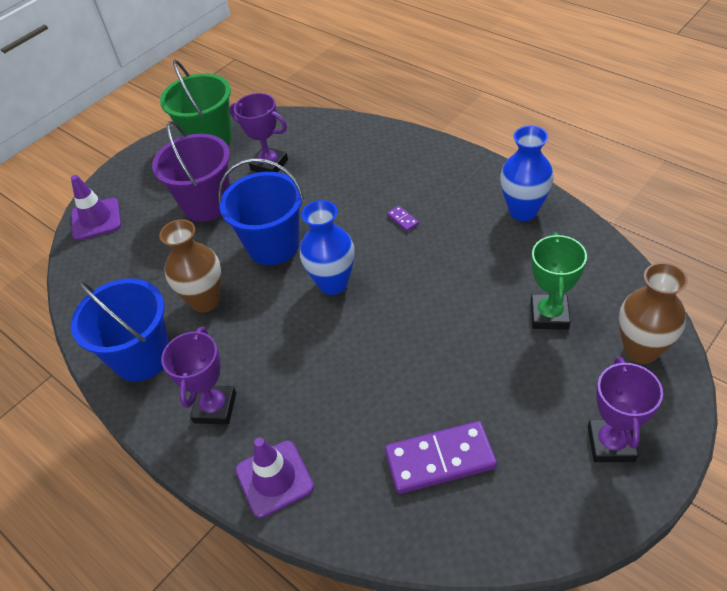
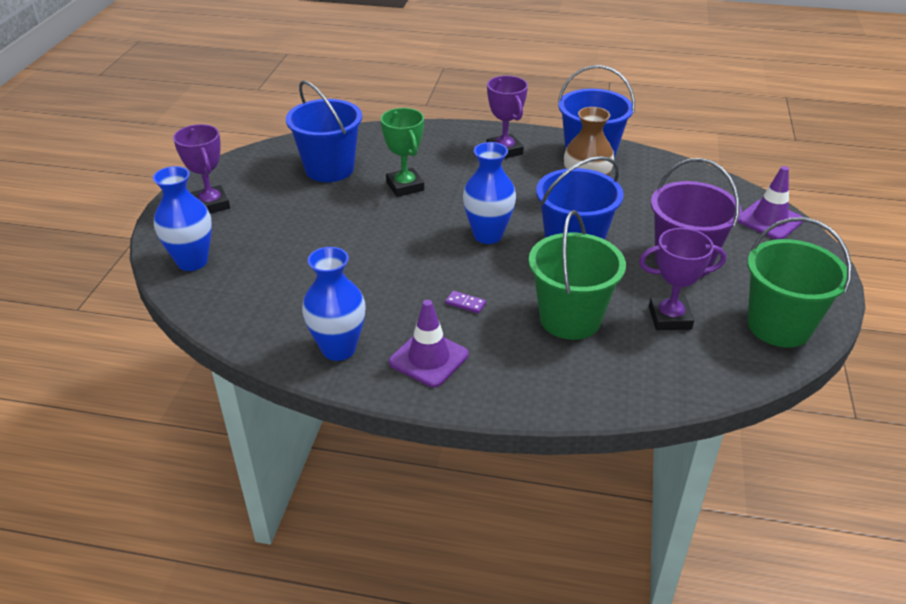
camera: 145 degrees right, 10 degrees down
(274, 478) = (432, 136): purple traffic cone -> purple traffic cone (428, 358)
(336, 184) = (570, 319): none -> green bucket
(440, 459) = (329, 169): purple domino -> blue bucket
(549, 315) = (279, 264): green trophy -> green trophy (405, 186)
(641, 350) = (192, 262): brown vase -> blue vase

